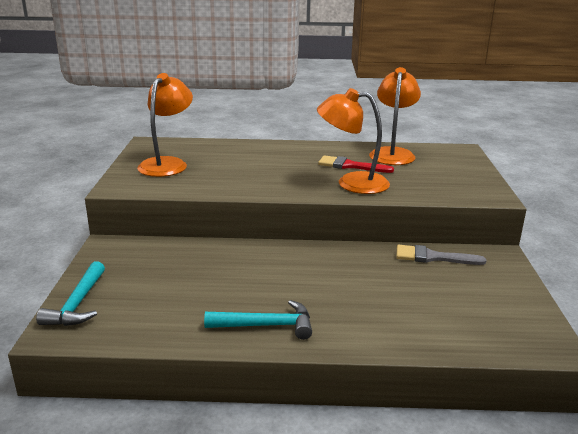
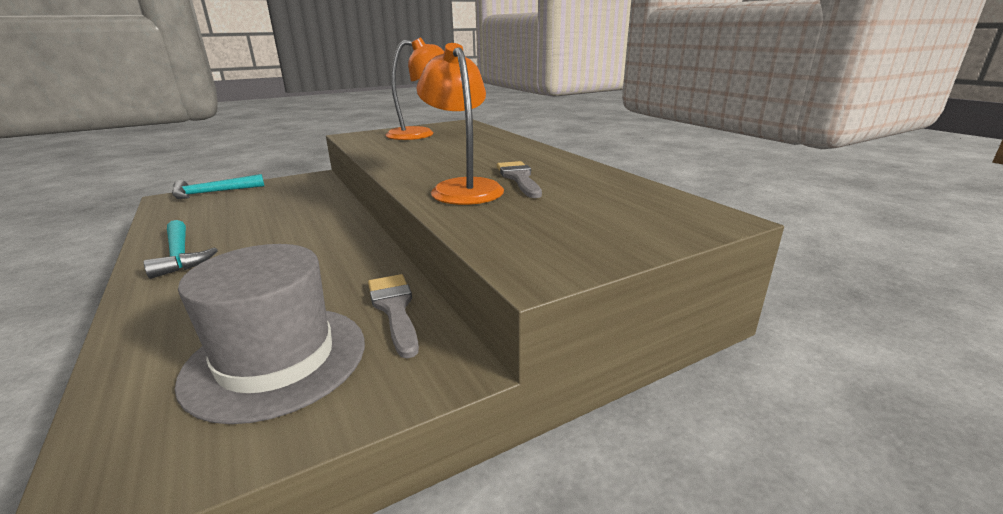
camera: 60 degrees right, 0 degrees up
(350, 166) = (519, 178): red brush -> grey brush
(392, 153) = (605, 187): orange lamp -> none
(465, 297) = (276, 359): none -> grey hat

